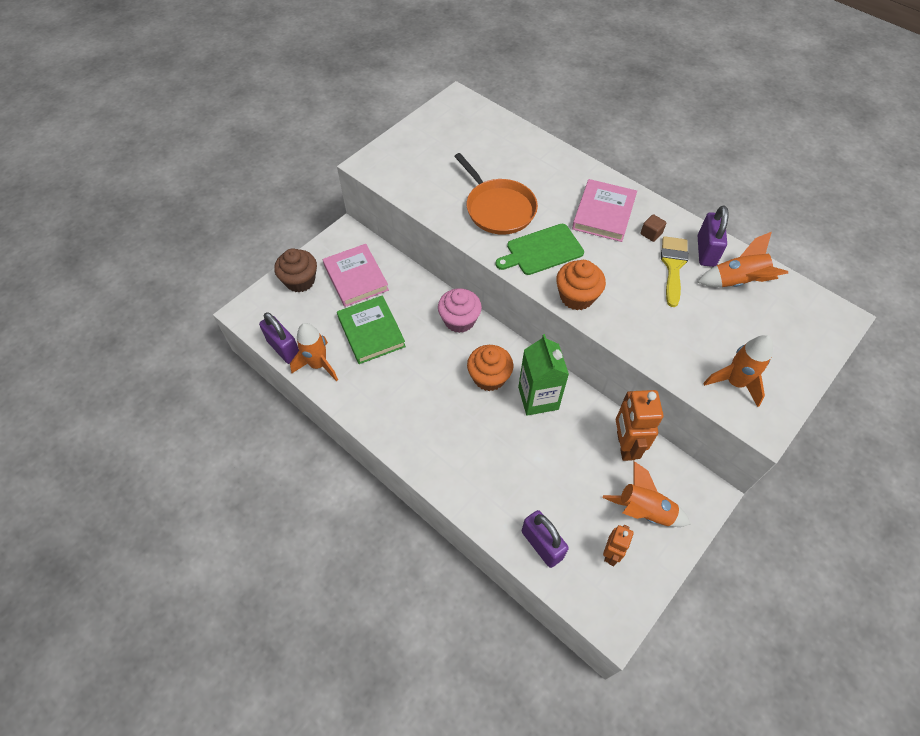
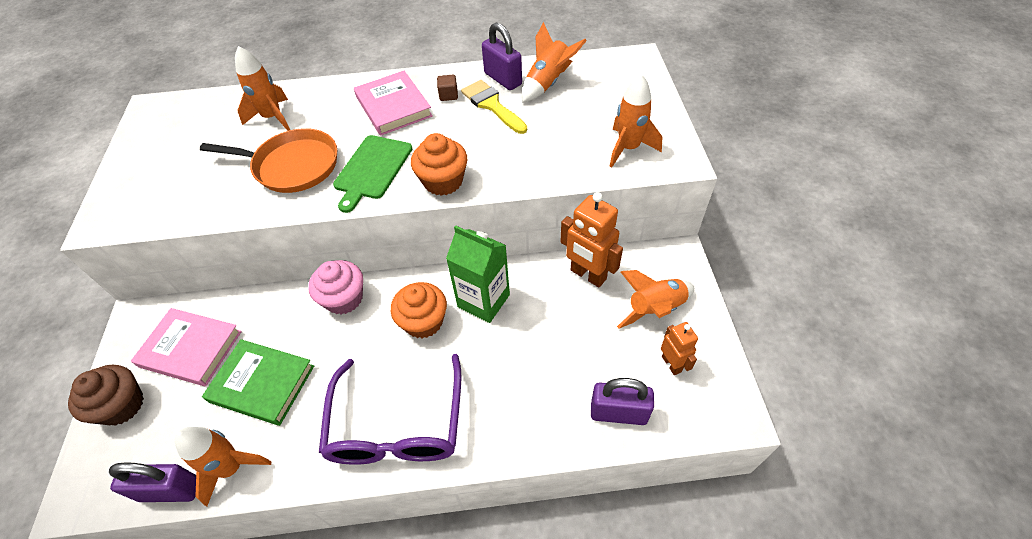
camera: 45 degrees left, 5 degrees down
(414, 423) = (397, 425): none -> purple glasses
(519, 162) = (273, 118): none -> orange rocket

